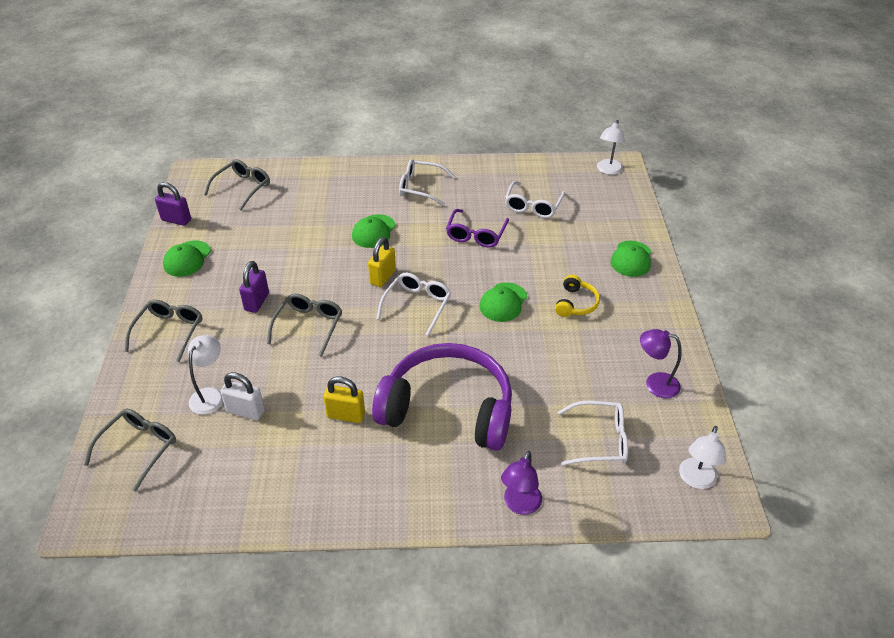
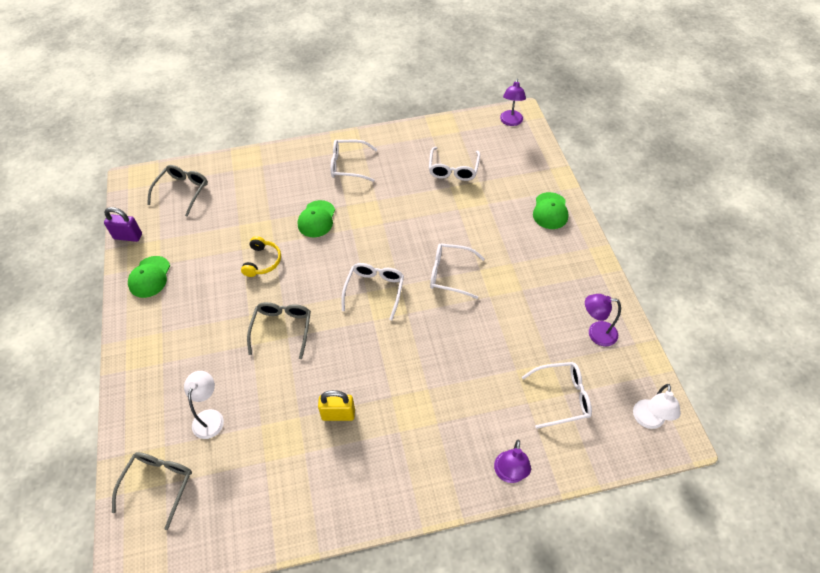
camera: 10 degrees left, 10 degrees up
(169, 331) = (154, 358): grey glasses -> none
(246, 411) = (247, 427): white padlock -> none
(257, 302) = (227, 312): purple padlock -> none
(383, 277) = (336, 266): yellow padlock -> none
(448, 408) = (426, 391): purple headphones -> none
(476, 235) = (409, 208): purple glasses -> none
(503, 302) = (450, 274): green cap -> white glasses
(576, 303) = (512, 264): yellow headphones -> yellow headphones (262, 261)
(608, 170) = (510, 122): white lamp -> purple lamp

